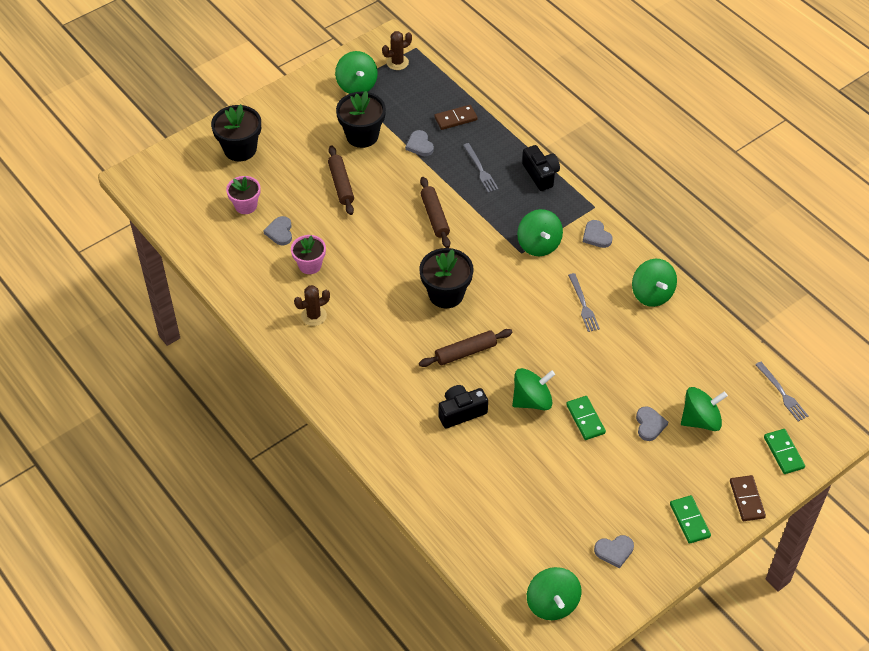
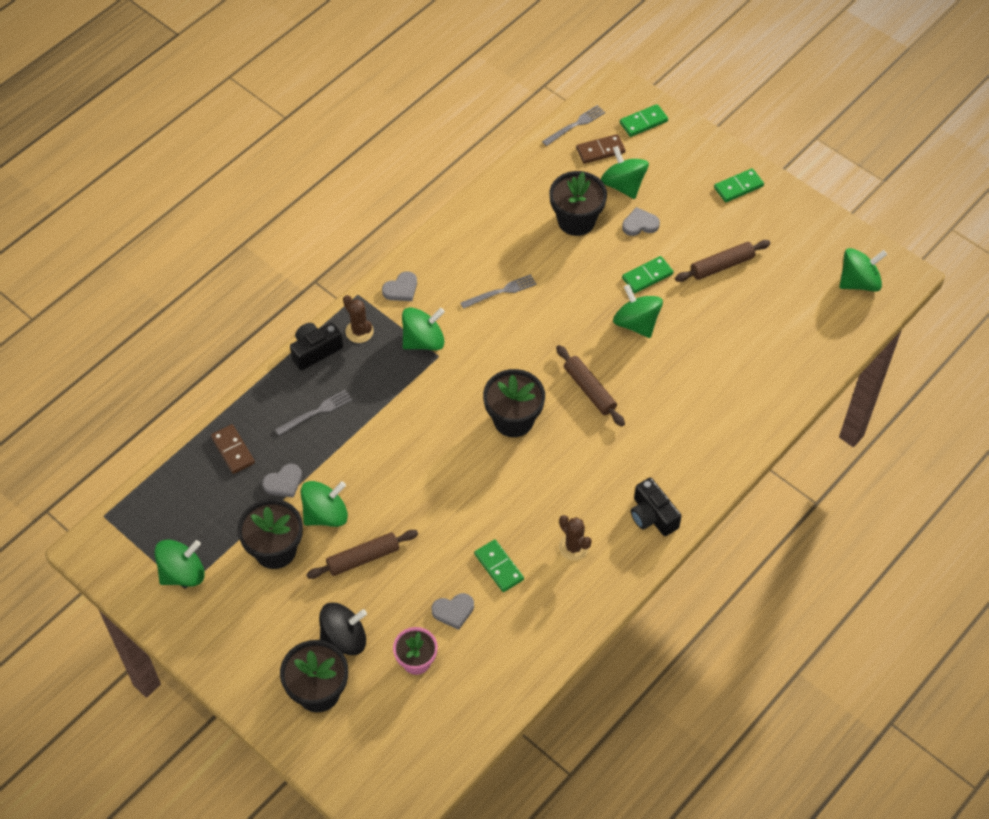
camera: 100 degrees left, 5 degrees up
(277, 167) = (344, 638): none -> black spinning top
(310, 265) = (499, 567): pink flower pot -> green domino
(397, 62) = (134, 532): brown cactus -> brown cactus (359, 331)
(435, 216) = (399, 448): brown rolling pin -> brown rolling pin (721, 265)
(461, 412) = (667, 383): black camera -> black camera (652, 516)
(614, 551) = (789, 240): grey heart -> none
(652, 294) = (473, 234): green spinning top -> green spinning top (326, 514)
(659, 374) = (576, 221): none -> black flower pot
(747, 499) = (703, 146): brown domino -> brown domino (600, 150)

